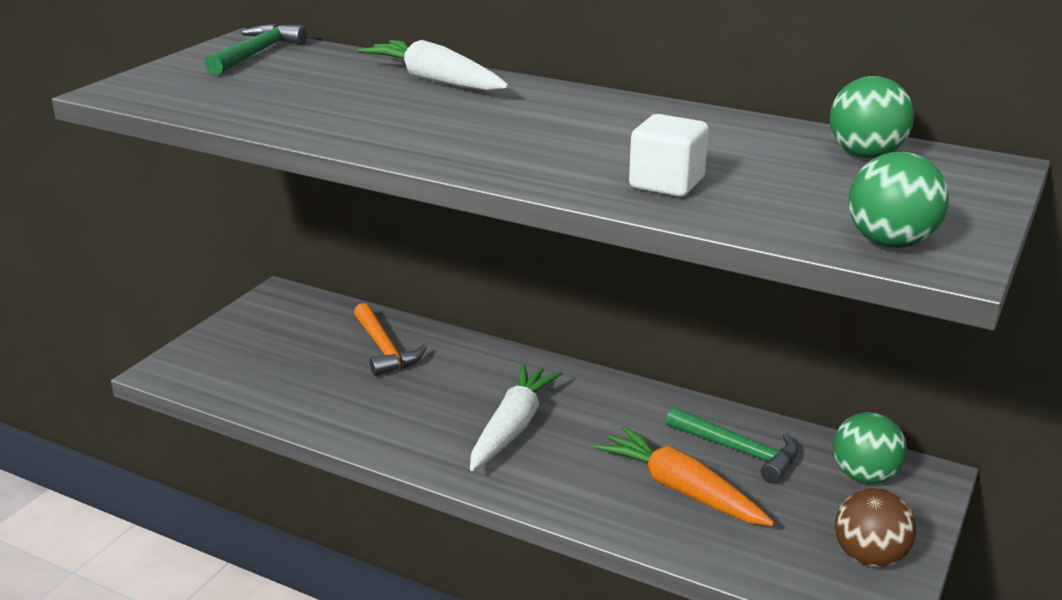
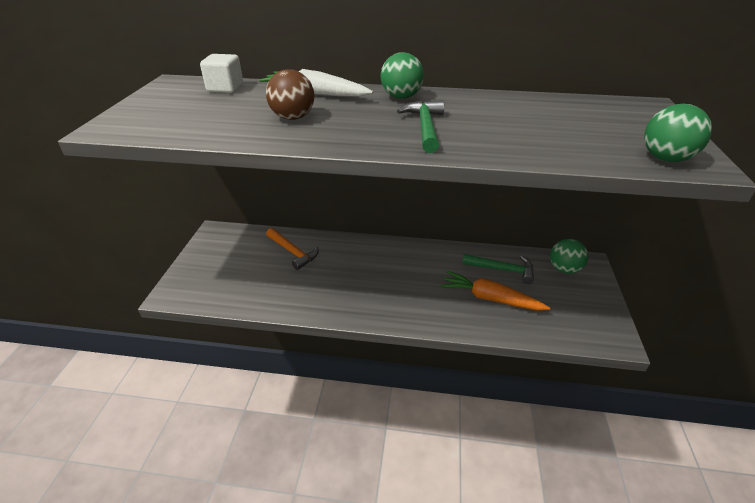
camera: 20 degrees left, 10 degrees up
(257, 54) = (186, 90): green hammer -> green hammer (425, 127)
(512, 427) = (387, 283): white carrot -> none
(666, 184) = (513, 141): white cube -> white cube (225, 88)
(865, 155) = (588, 107): green ball -> green ball (401, 97)
(869, 557) = (594, 313): brown ball -> brown ball (293, 118)

